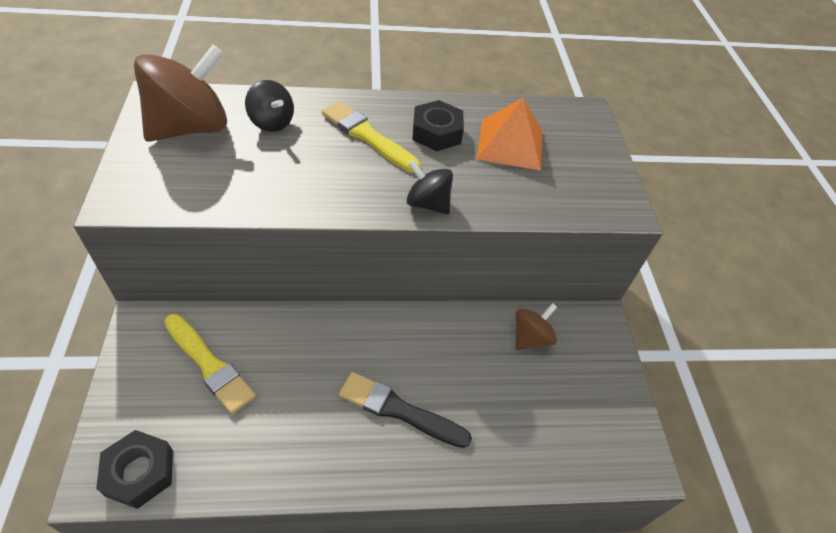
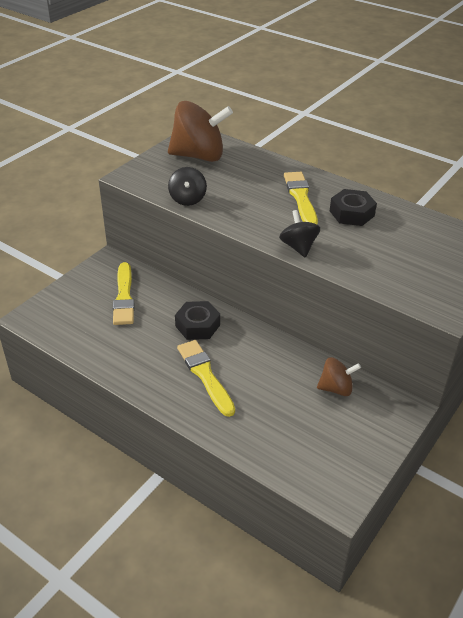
camera: 45 degrees right, 10 degrees down
(139, 472) = (49, 325): black nut -> black nut (197, 325)
(271, 122) = (248, 169): black spinning top -> black spinning top (187, 199)
(399, 410) = (205, 375): black brush -> yellow brush
(510, 144) = (400, 240): orange pyramid -> none

